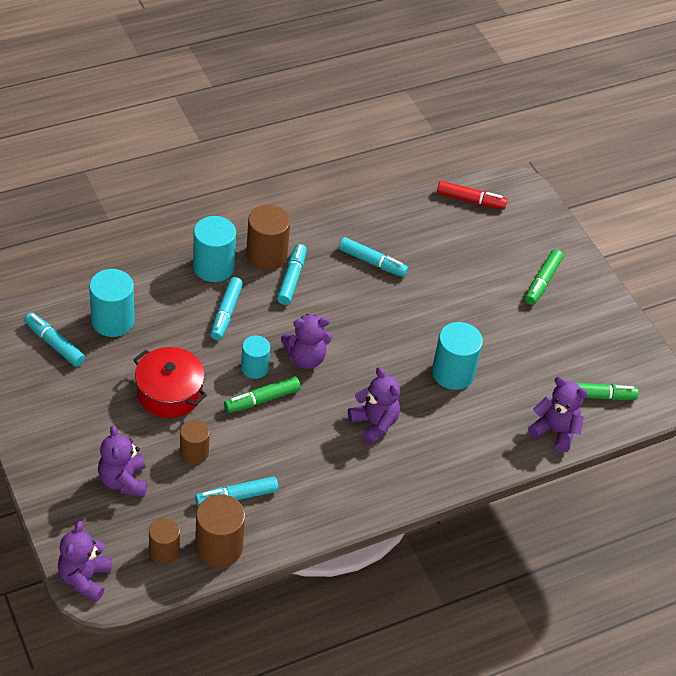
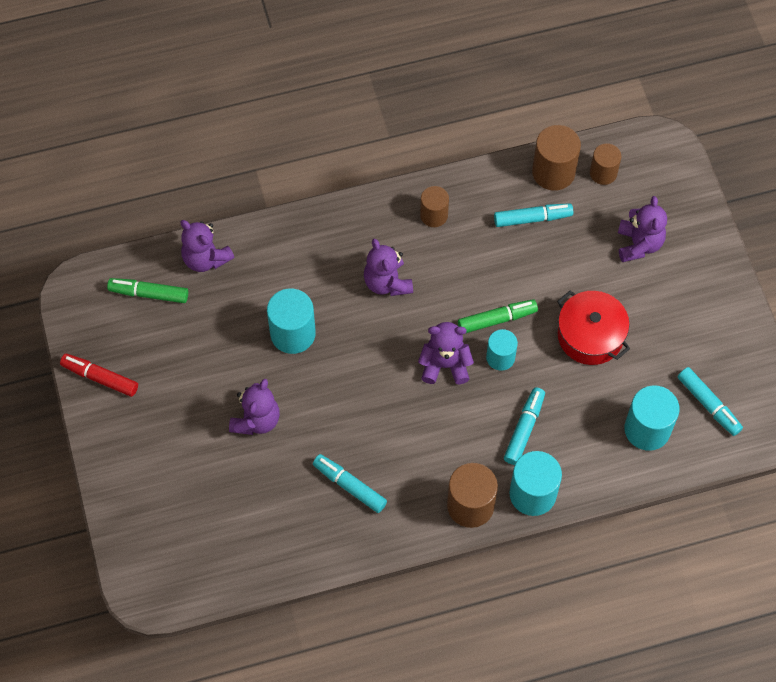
camera: 165 degrees left, 15 degrees up
(85, 578) = (674, 155): purple teddy bear -> purple teddy bear (256, 420)
(194, 452) = (569, 267): brown cylinder -> brown cylinder (434, 215)
(292, 279) = (445, 470): turquoise marker -> none
(470, 200) = (210, 571): red marker -> red marker (100, 377)
(542, 281) = (160, 443): green marker -> none

